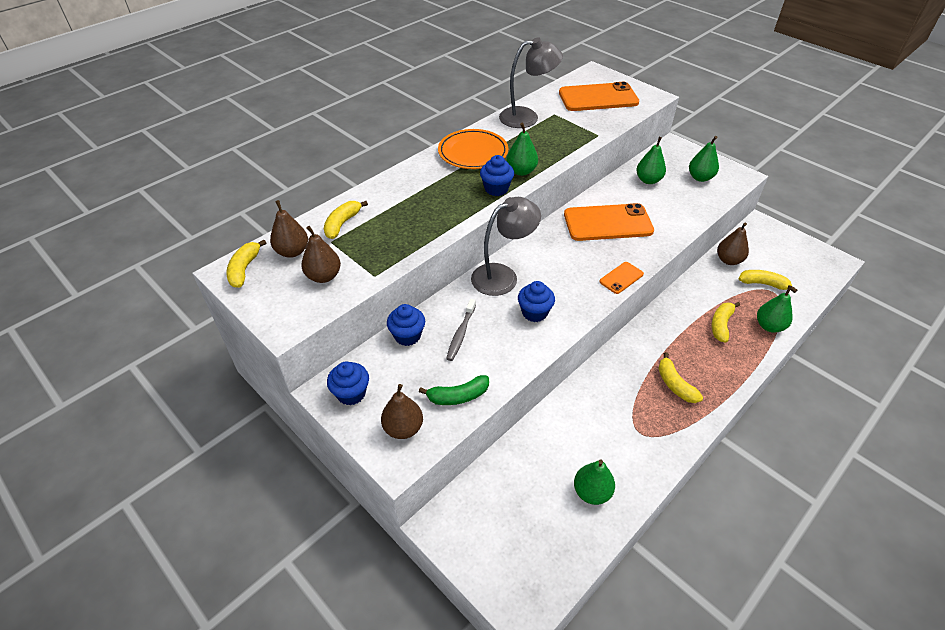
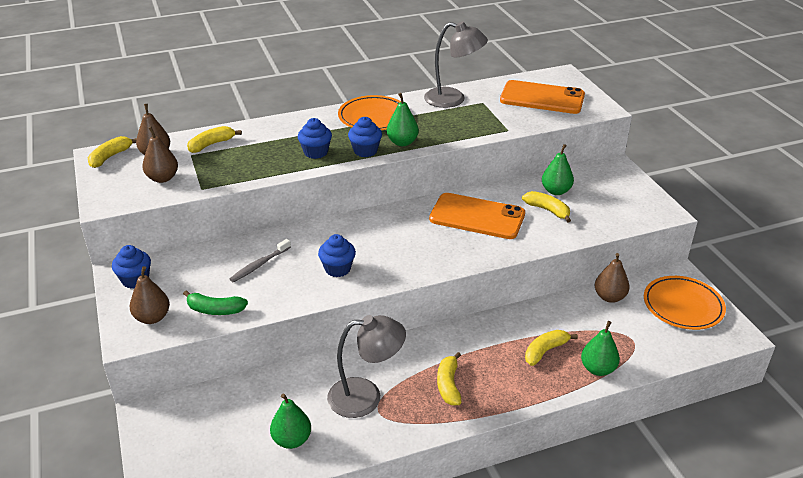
camera: 25 degrees right, 10 degrees down
(407, 336) = (214, 253): blue cupcake -> blue cupcake (316, 152)
(503, 276) = (336, 232): grey lamp -> grey lamp (366, 397)
(621, 278) = (445, 265): orange phone -> none
(700, 178) = (615, 203): green pear -> none
(763, 284) = (628, 330): yellow banana -> yellow banana (548, 210)
(783, 250) = (683, 306): none -> orange plate

